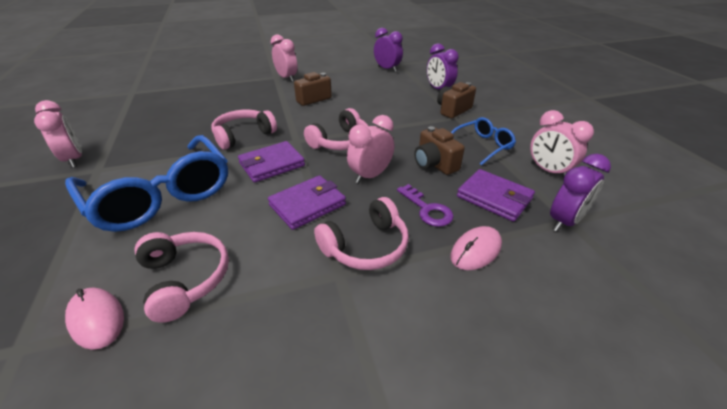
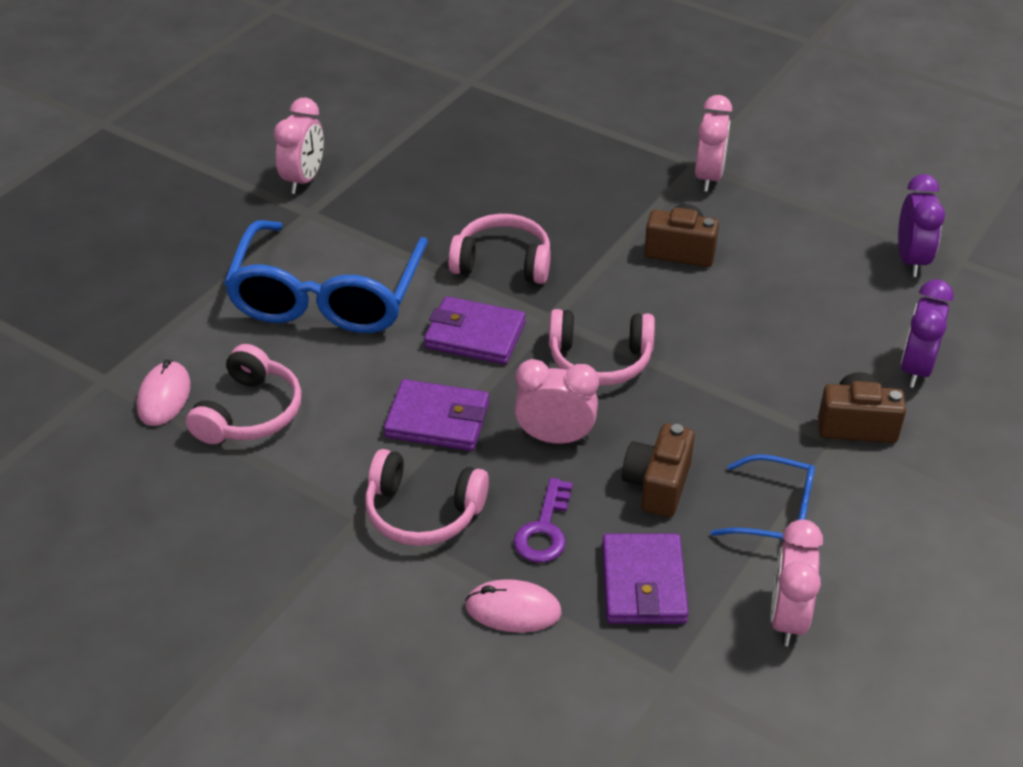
camera: 50 degrees right, 5 degrees up
(564, 221) = (667, 676): purple clock -> none

